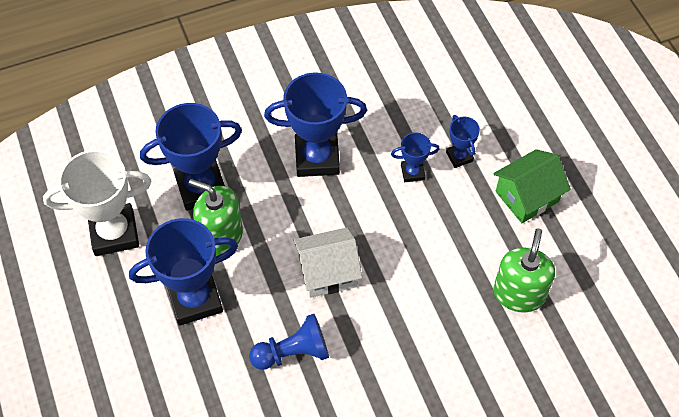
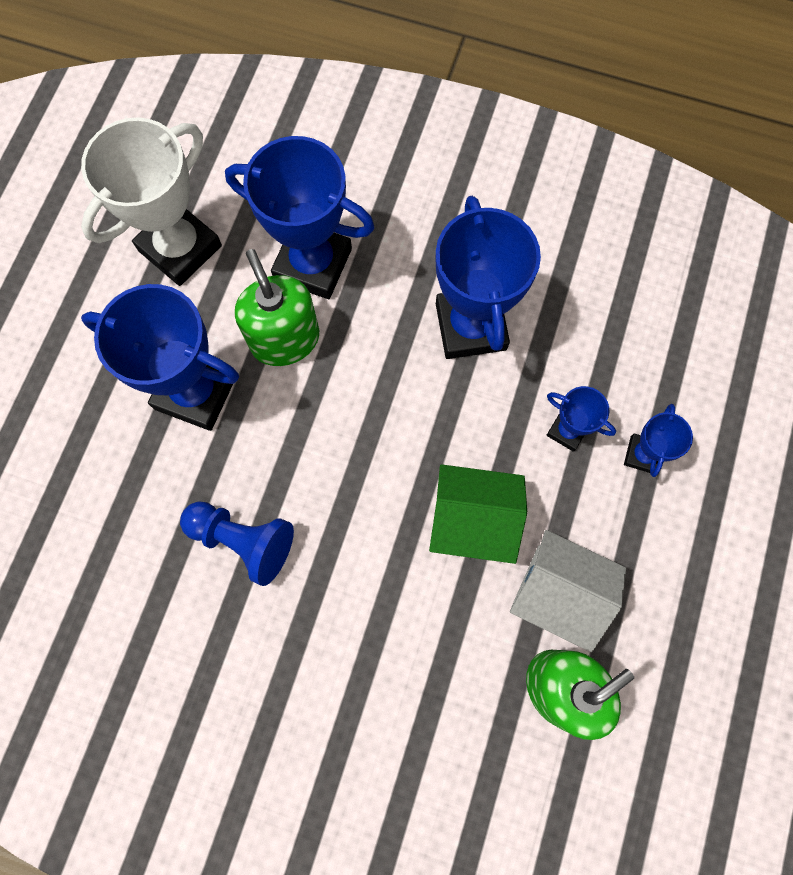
camera: 40 degrees right, 15 degrees up
(114, 233) = (180, 248): white trophy -> white trophy turned 75 degrees counterclockwise
(317, 158) = (470, 326): blue trophy -> blue trophy turned 45 degrees clockwise
(327, 272) = (362, 476): white house -> white house (558, 592)
(527, 196) = (682, 573): green house -> green house (473, 520)

